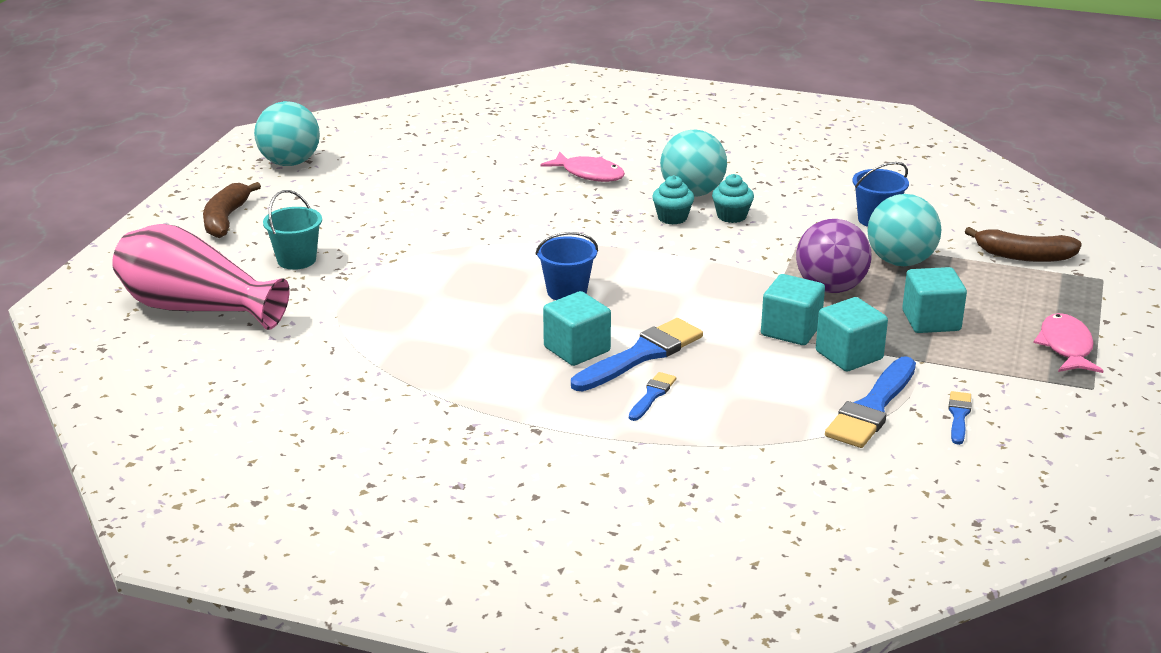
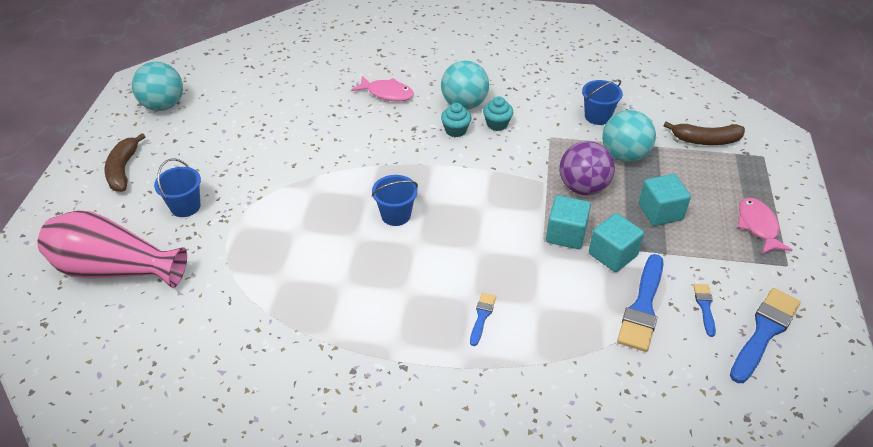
camera: 10 degrees left, 15 degrees up
(296, 260) = (185, 206): turquoise bucket -> blue bucket
(577, 349) = (416, 275): turquoise cube -> none
(641, 355) = (464, 274): blue brush -> blue brush (764, 332)

